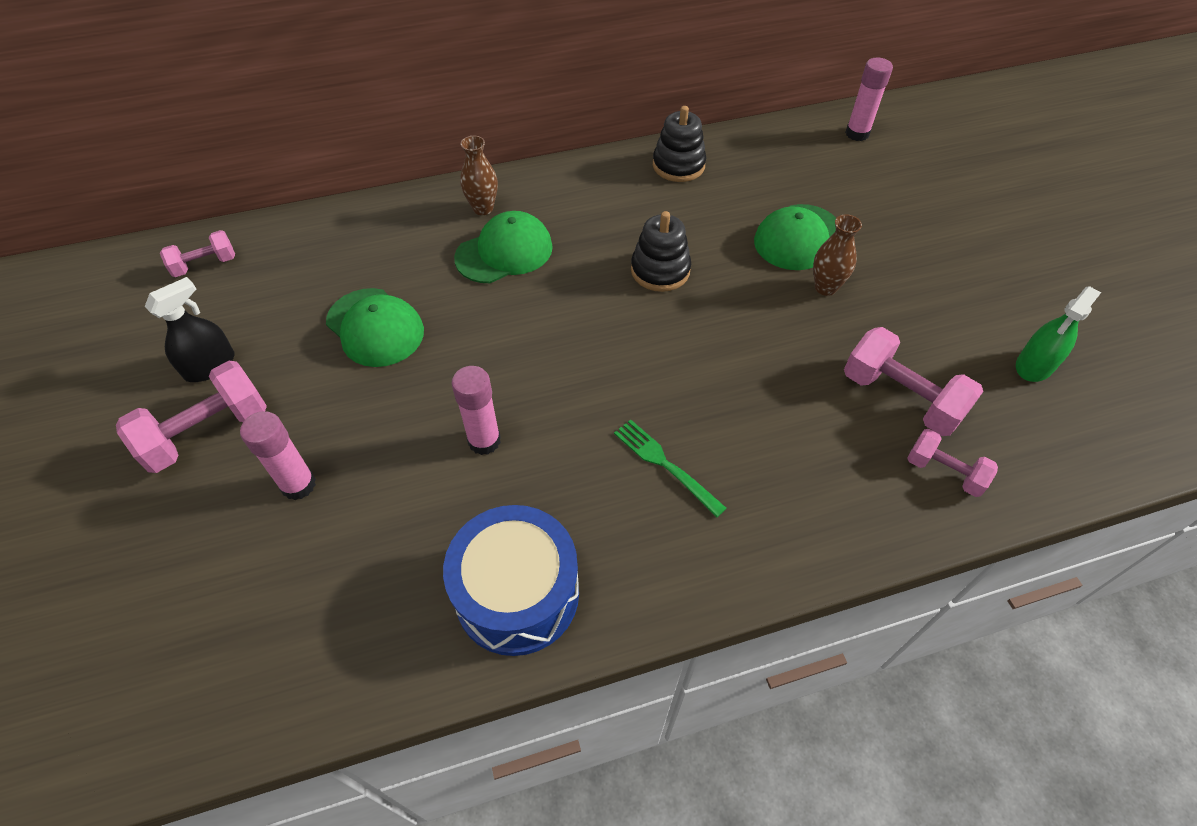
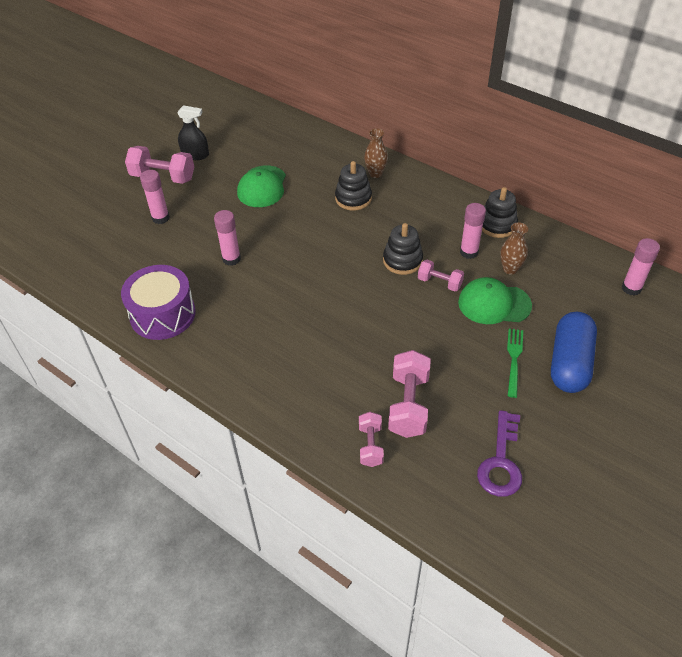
camera: 55 degrees right, 5 degrees down
(205, 265) = (246, 116): pink dumbbell -> pink dumbbell (439, 282)
(504, 252) = (353, 198): green cap -> black stacking toy
(517, 593) = (163, 314): blue drum -> purple drum
(664, 464) = (273, 328): green fork -> green fork (514, 359)
(699, 210) = (469, 252): none -> pink glue stick
(825, 287) = (464, 335): brown vase -> brown vase (510, 269)
(927, 233) = (569, 363): none -> blue capsule
(1034, 365) = (501, 462): green spray bottle -> purple key

